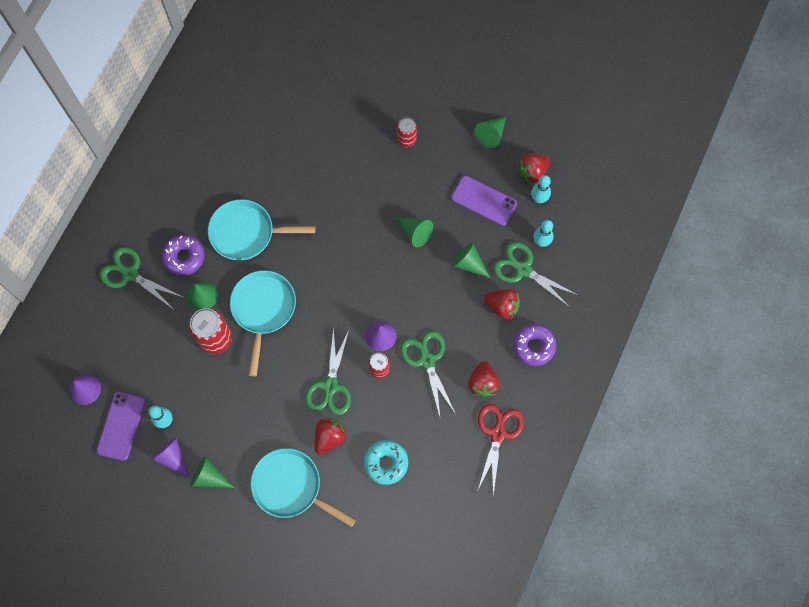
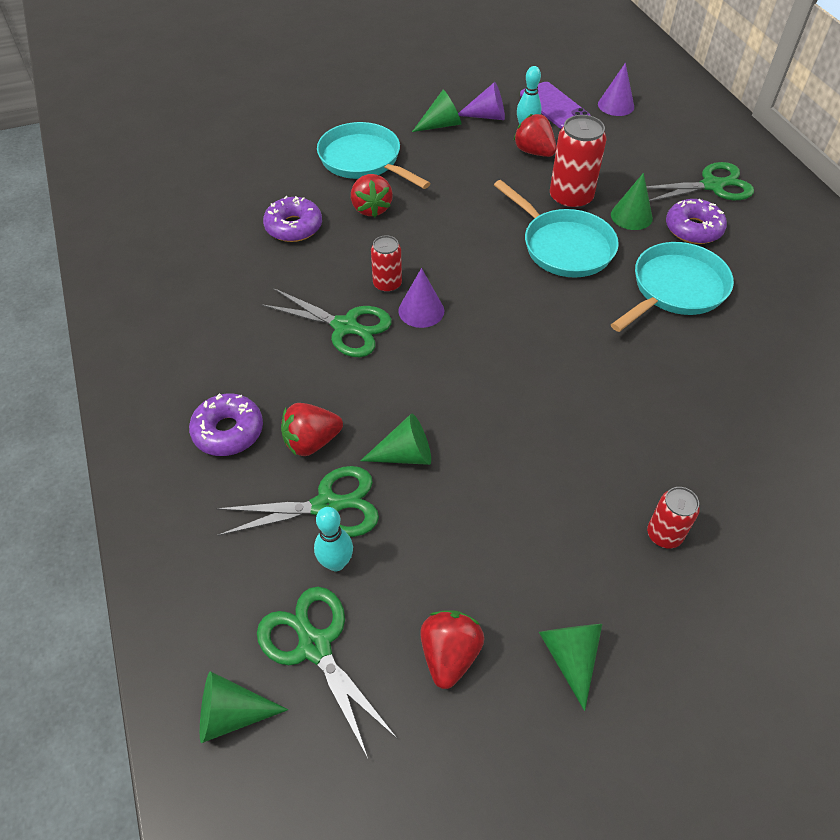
camera: 135 degrees right, 20 degrees down
(291, 487) = (364, 160): turquoise pan -> turquoise pan turned 120 degrees counterclockwise
(330, 386) = (419, 240): green scissors -> green scissors (315, 646)
(386, 463) = (294, 227): turquoise donut -> purple donut
(415, 233) = (509, 434): green cone -> green cone (232, 714)
(483, 383) = (257, 352): red strawberry -> red strawberry (534, 152)
(484, 201) = (472, 547): purple phone -> none
(497, 434) = (194, 323): red scissors -> none
(539, 199) = (399, 622): turquoise bowling pin -> none

